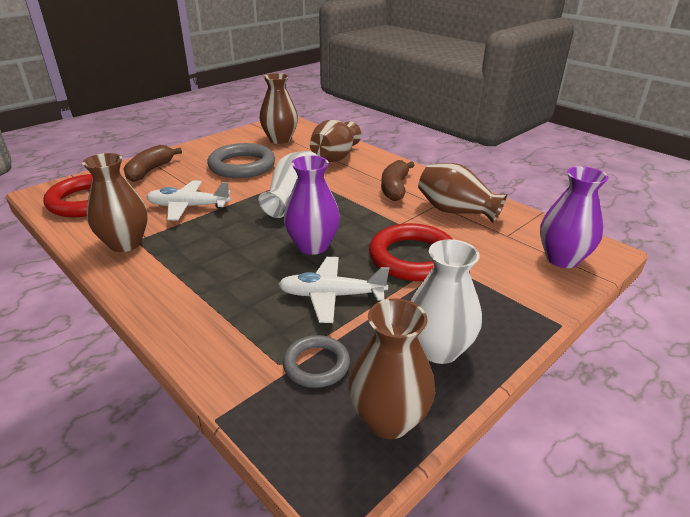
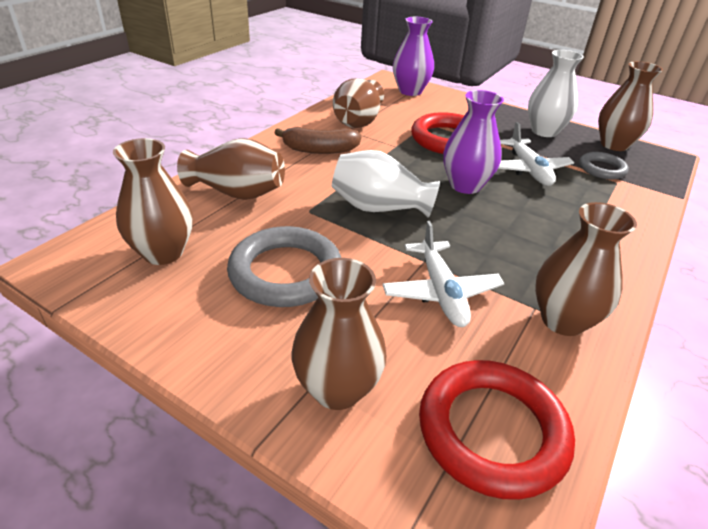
camera: 105 degrees left, 5 degrees up
(150, 171) = (337, 389): brown banana -> brown vase

